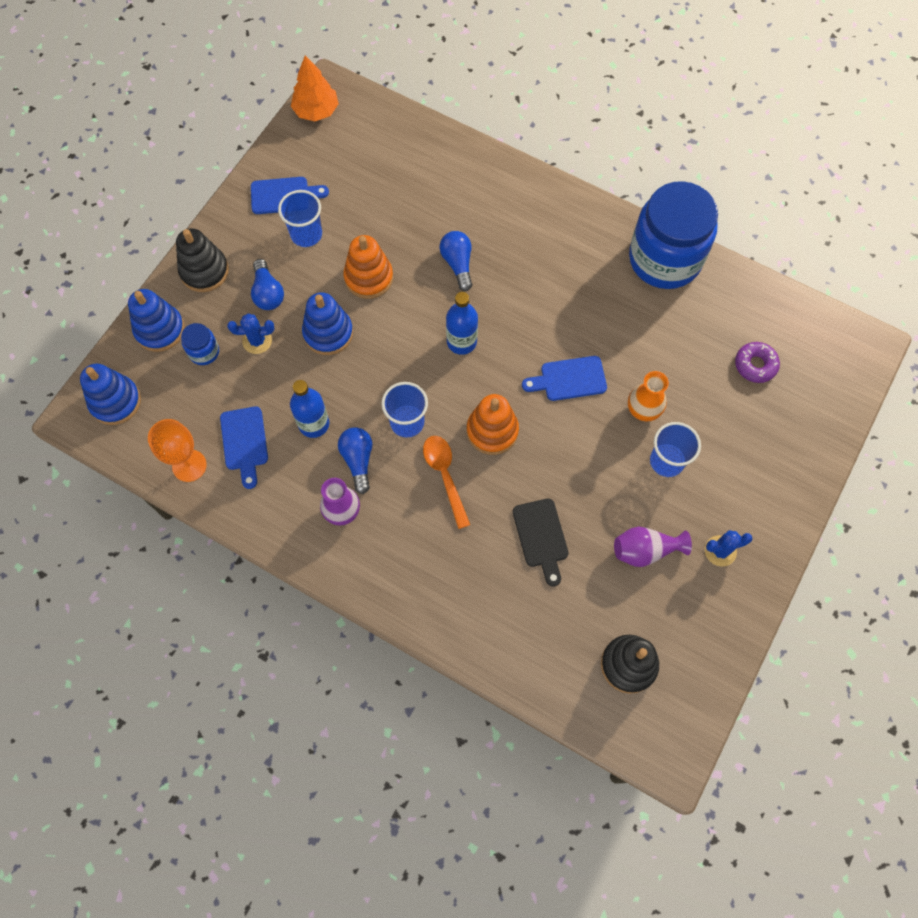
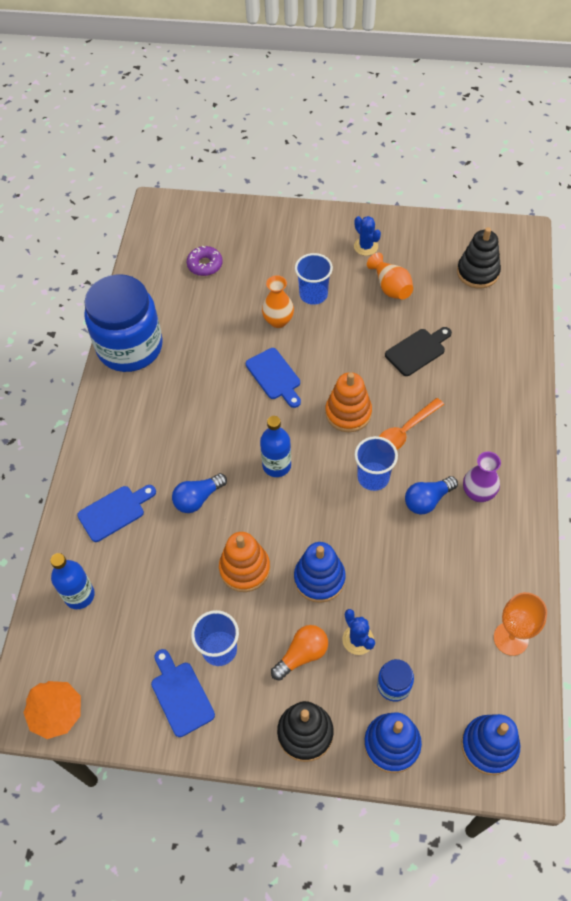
camera: 110 degrees left, 10 degrees down
(245, 442) = (462, 600): blue cutting board -> blue cutting board (114, 512)
(268, 293) = (302, 655): blue light bulb -> orange light bulb
(314, 424) = (414, 550): blue bottle -> blue bottle (79, 595)
(645, 550) = (390, 287): purple vase -> orange vase

